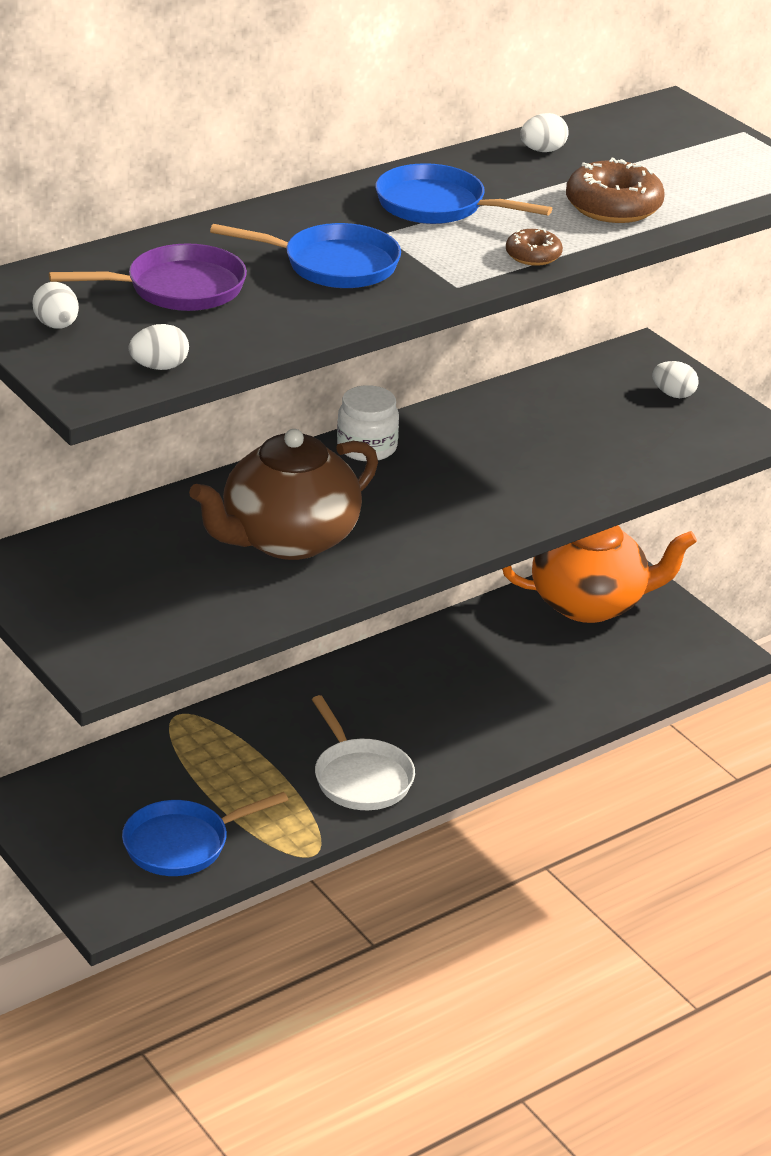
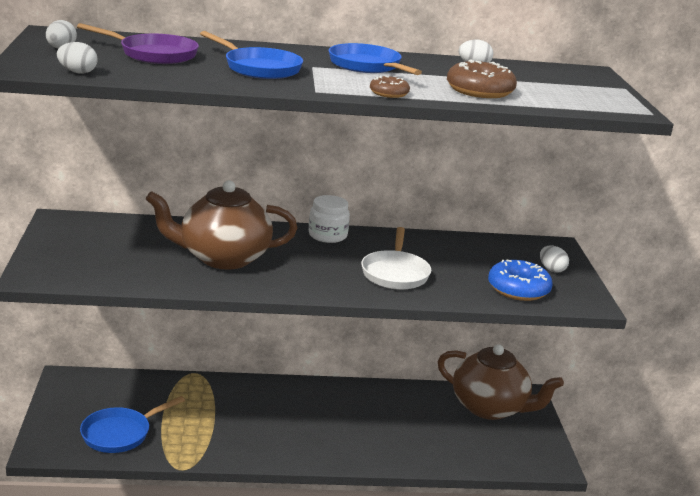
camera: 30 degrees right, 10 degrees down
(182, 844) = (120, 434): blue pan -> blue pan turned 45 degrees counterclockwise
(360, 778) = (255, 442): white pan -> white pan (395, 273)
(590, 604) = (490, 408): orange teapot -> brown teapot
(667, 442) = (518, 289): none -> blue donut

